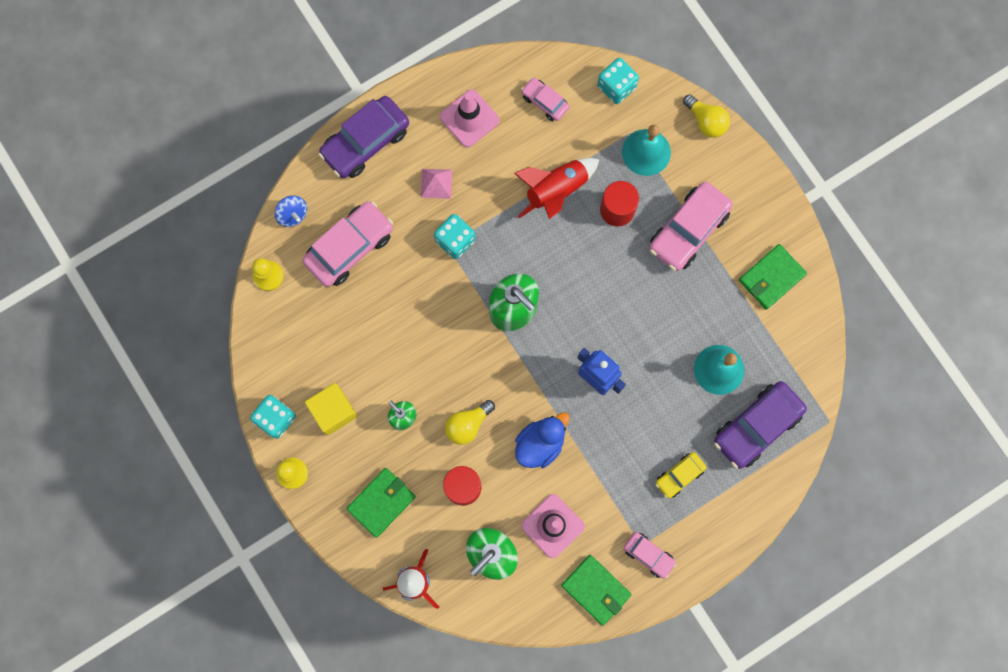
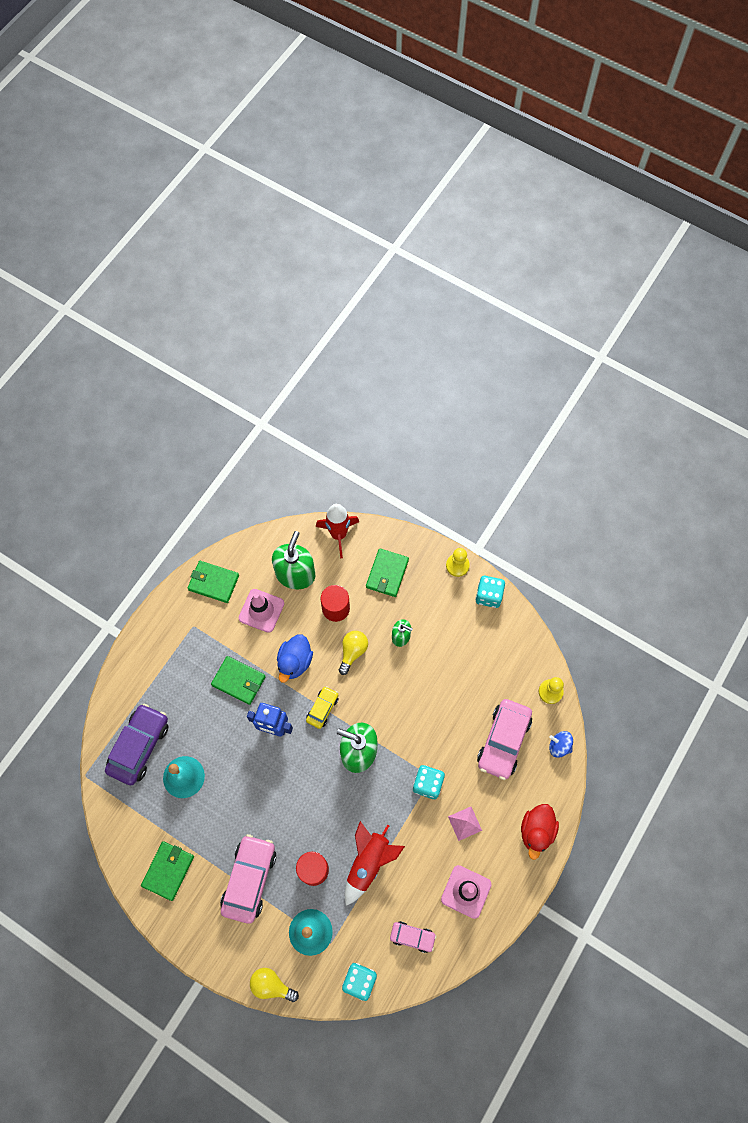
camera: 155 degrees right, 10 degrees down
(333, 411) = (451, 618): yellow cube -> none
(365, 142) = (536, 831): purple car -> red duck
(614, 451) = (239, 681): none -> green wallet
(648, 555) = (185, 621): pink car -> none
(679, 475) = (184, 685): yellow car -> yellow car (322, 708)

